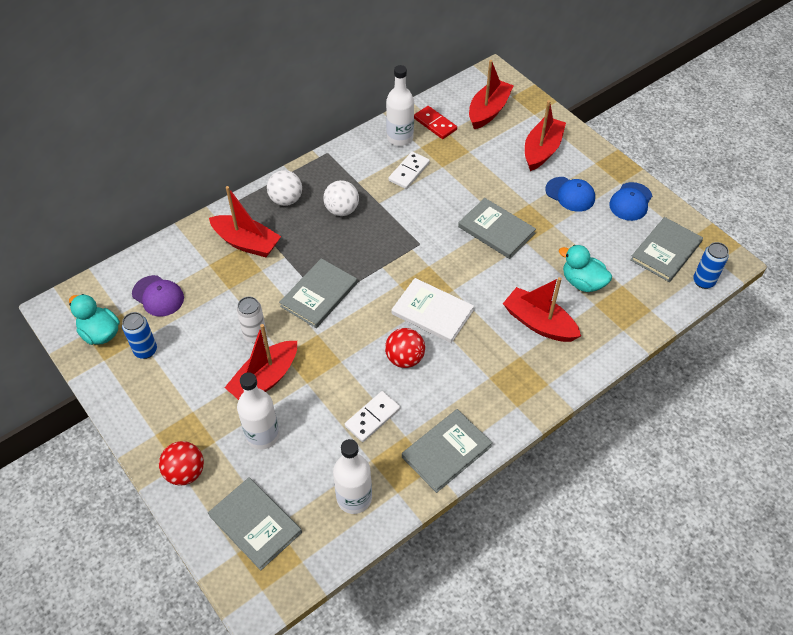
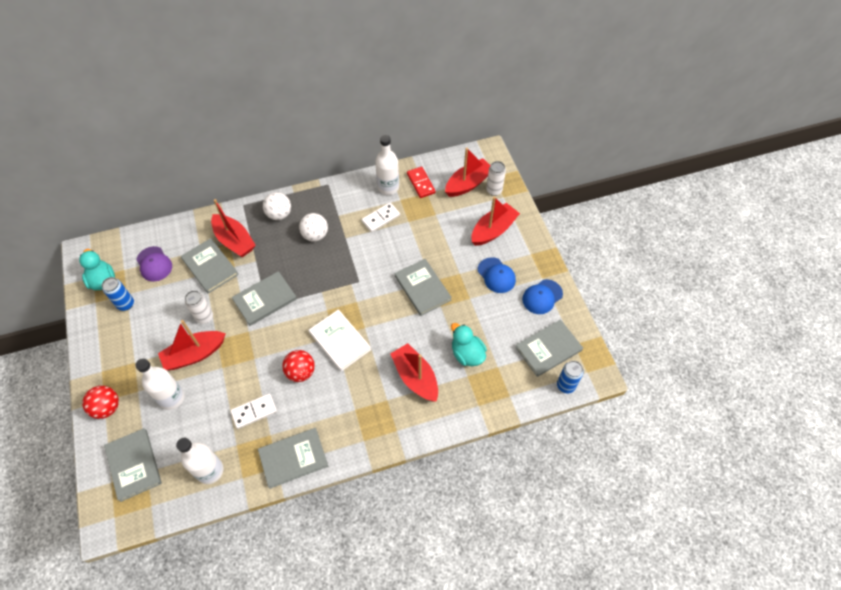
camera: 20 degrees right, 5 degrees up
(231, 279) = (210, 267): none -> grey book
(520, 110) = (494, 190): none -> white can

